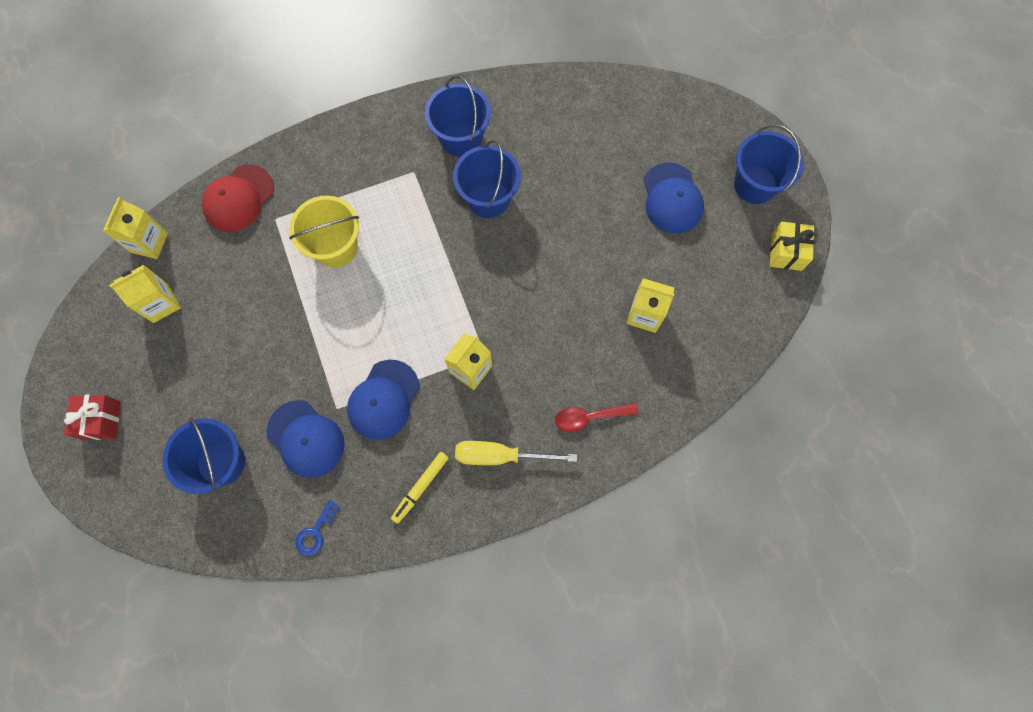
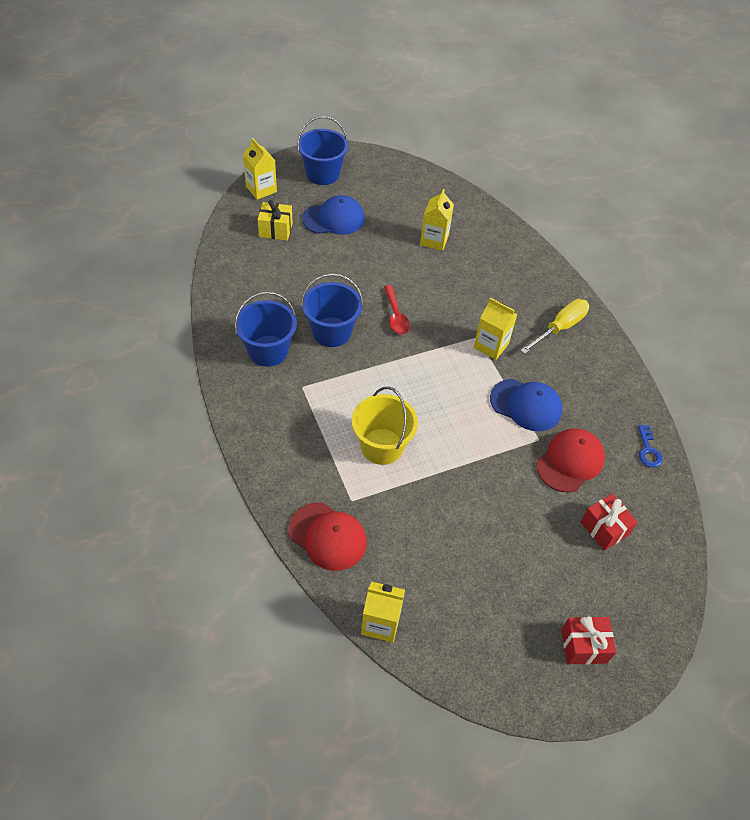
camera: 95 degrees left, 20 degrees down
(161, 303) = (451, 602): yellow carton -> yellow carton (261, 189)
(221, 462) = (604, 528): blue bucket -> red gift
(306, 439) = (570, 461): blue cap -> red cap
(315, 532) = (648, 450): blue key -> blue key turned 60 degrees clockwise
(420, 487) = (595, 378): yellow marker -> none
(500, 456) = (559, 328): yellow screwdriver -> yellow screwdriver turned 135 degrees counterclockwise
(589, 417) = (520, 275): red spoon -> red spoon (396, 316)
(786, 252) = (379, 164): yellow gift -> yellow gift (275, 230)

